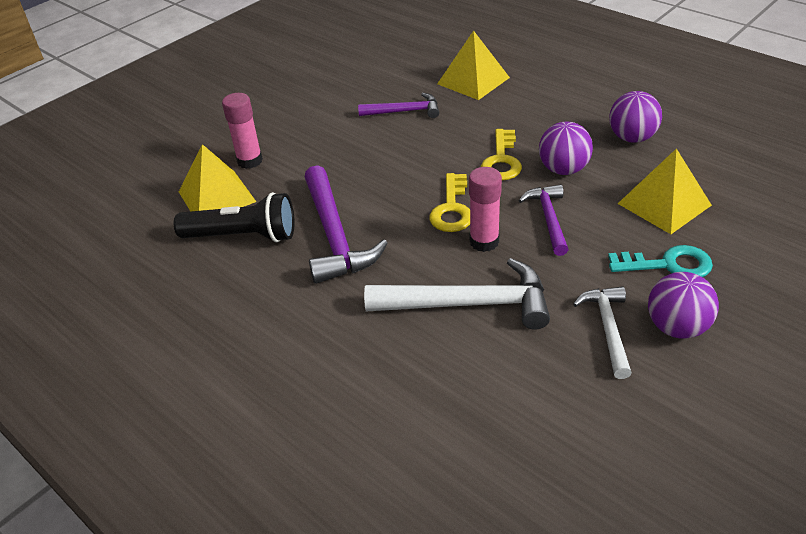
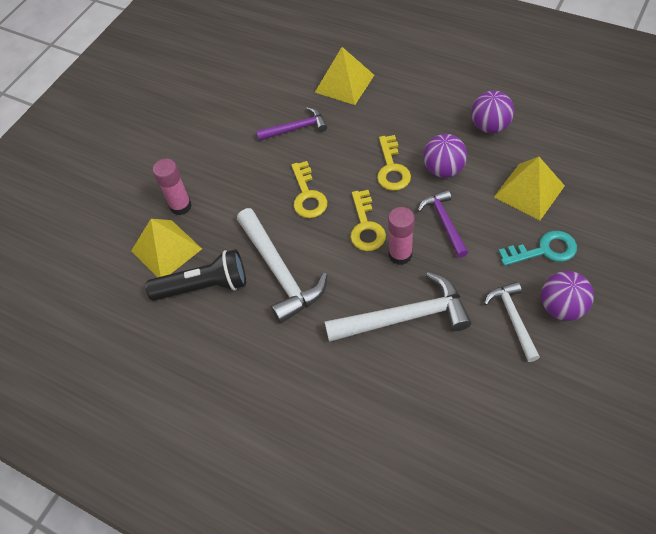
camera: 10 degrees left, 15 degrees up
(335, 236) = (280, 272): purple hammer -> white hammer
(394, 171) = (307, 195): none -> yellow key

